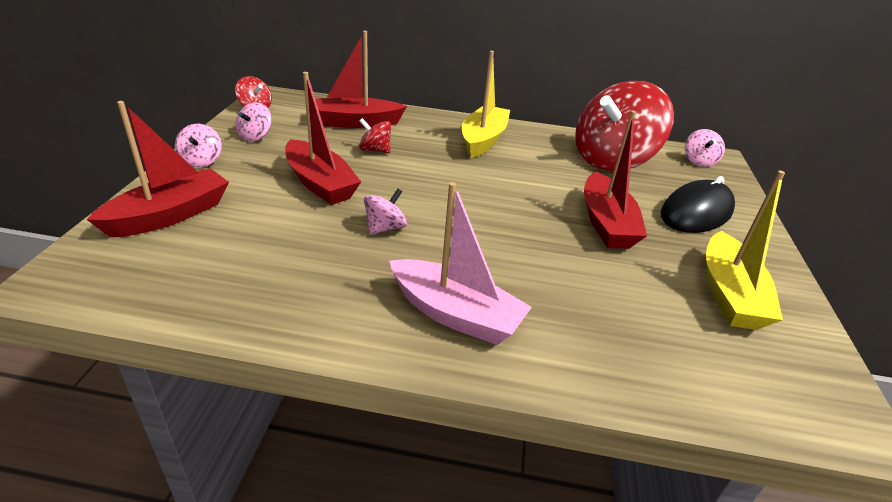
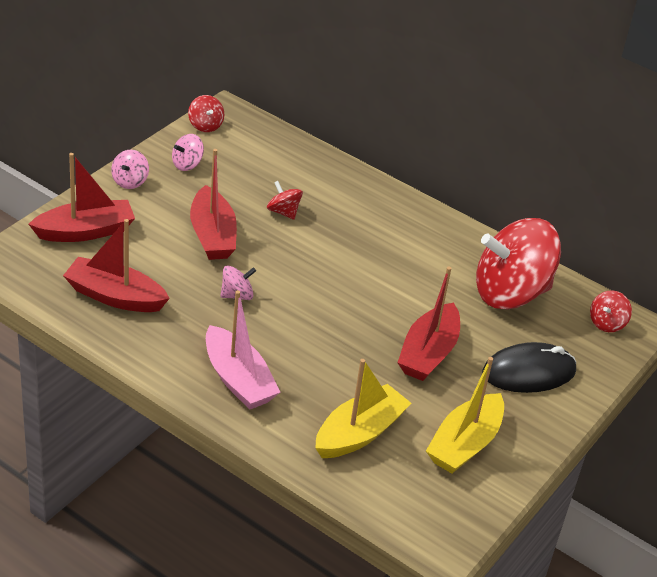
camera: 25 degrees right, 5 degrees up
(355, 122) = (288, 171): red boat -> red boat (115, 296)
(483, 140) = (398, 229): yellow boat -> yellow boat (359, 433)
(699, 161) = (607, 323): pink spinning top -> red spinning top

